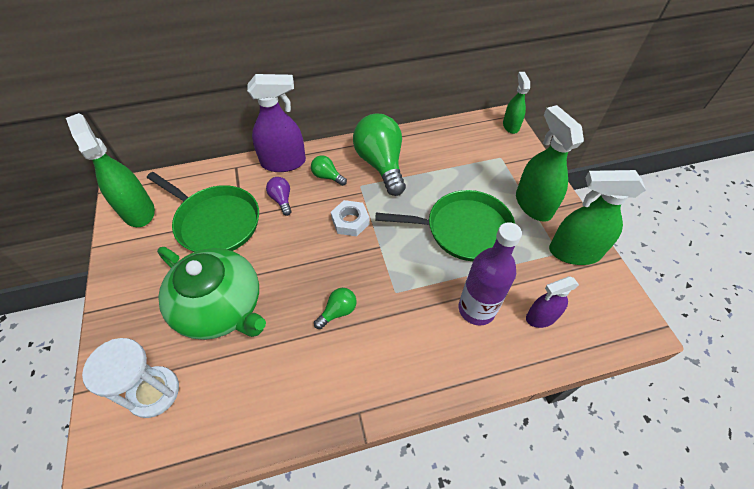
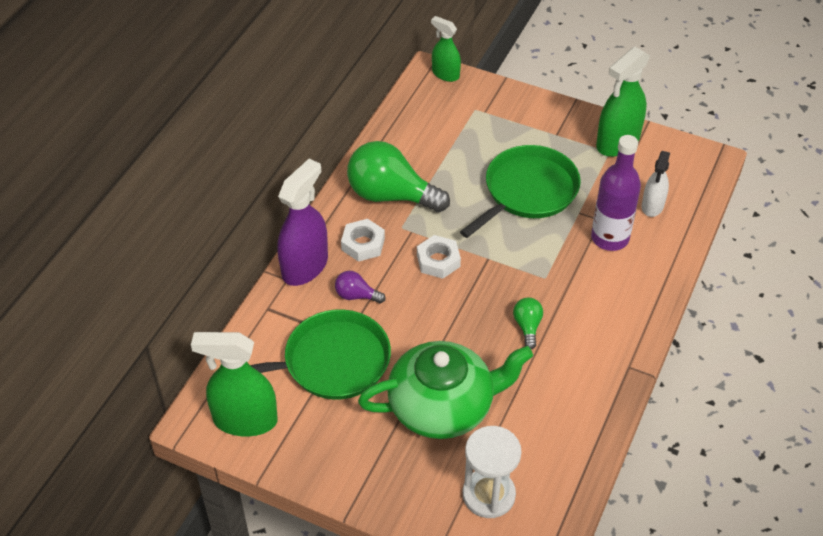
camera: 50 degrees left, 5 degrees down
(327, 176) = (363, 244): green light bulb -> white nut
(533, 204) = (548, 129): green spray bottle -> none
(541, 317) = (652, 206): purple spray bottle -> white spray bottle

